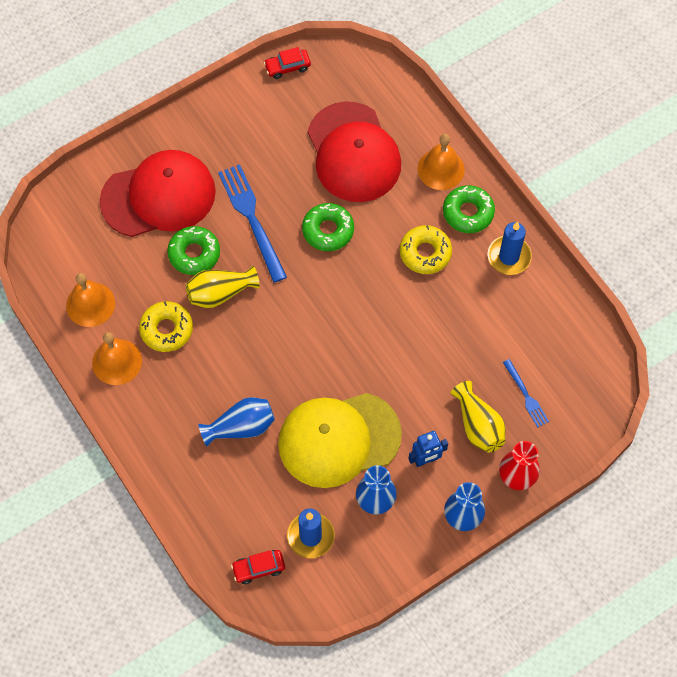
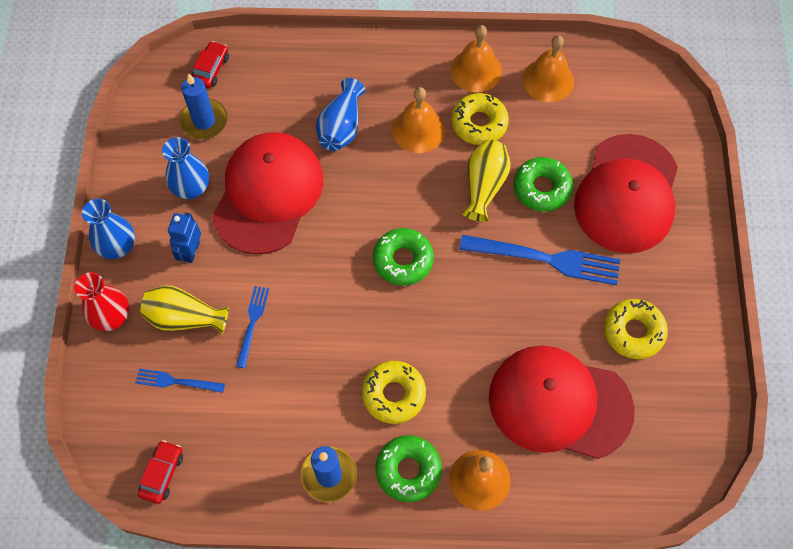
camera: 125 degrees right, 0 degrees up
(203, 369) = (418, 130): none -> orange bell
(268, 137) = (633, 331): none -> yellow donut
(287, 67) = (712, 406): red car -> red car (162, 474)
(328, 230) = (484, 319): green donut -> green donut (403, 260)
(338, 439) = (268, 194): yellow cap -> red cap
(446, 377) = (252, 322): none -> blue fork

